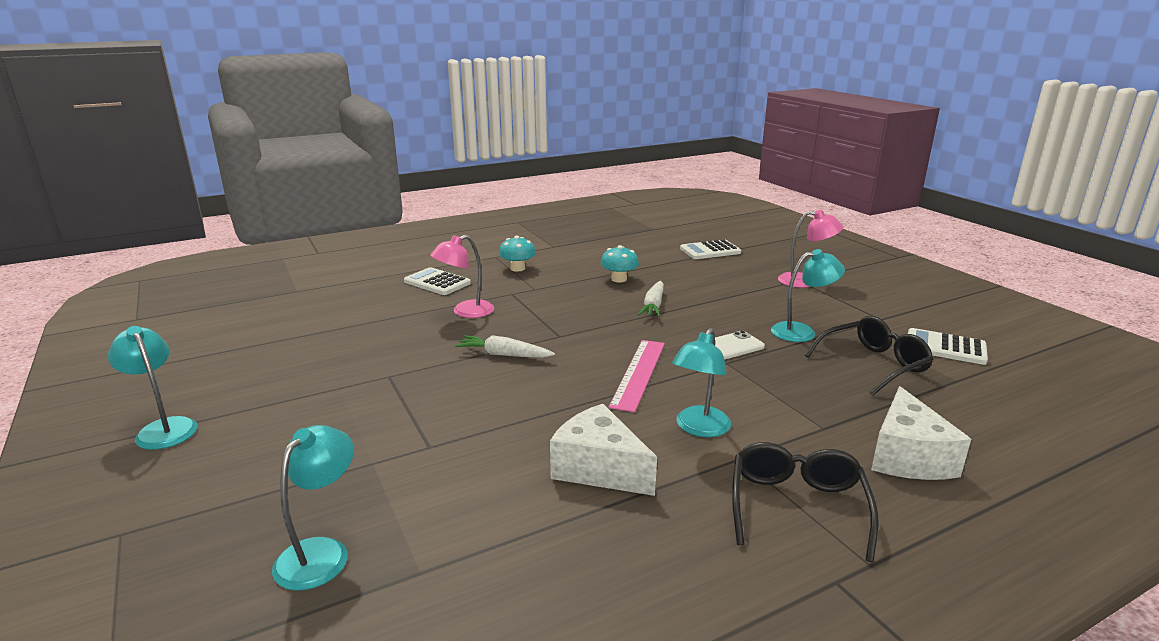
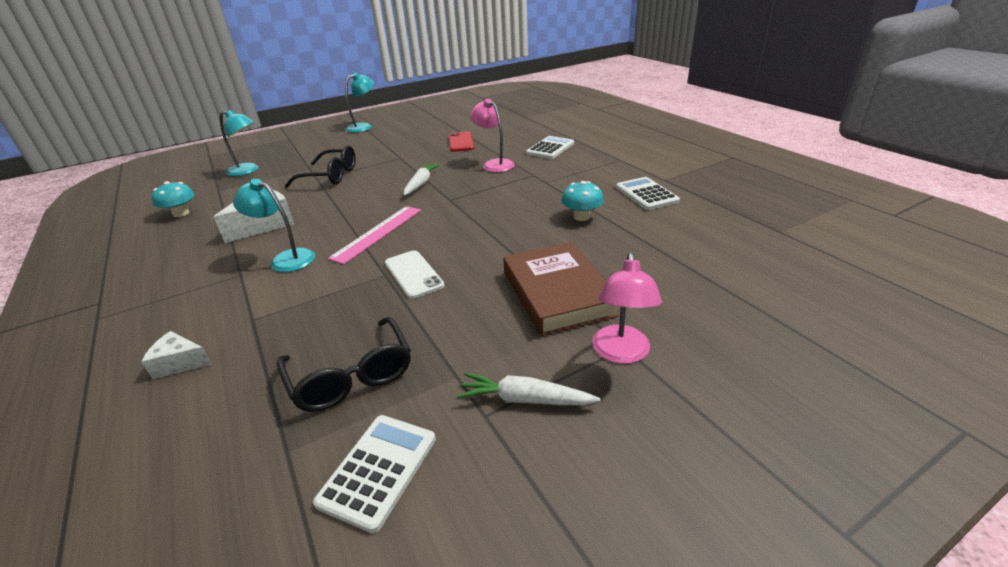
camera: 90 degrees right, 10 degrees up
(361, 332) = (461, 142): none -> red phone
(517, 268) = (593, 171): turquoise mushroom -> turquoise mushroom (181, 213)
(638, 373) = (377, 233): pink ruler -> pink ruler turned 75 degrees counterclockwise
(653, 306) = (514, 236): white carrot -> white carrot (525, 399)
(710, 251) = (713, 273): white calculator -> white calculator (646, 194)
(743, 294) = (557, 293): none -> brown book
(797, 506) = (172, 294): black glasses -> black glasses (331, 176)
(801, 331) = (446, 329): turquoise lamp -> none
(907, 457) = (180, 363): white cheese -> white cheese, size x0.57

